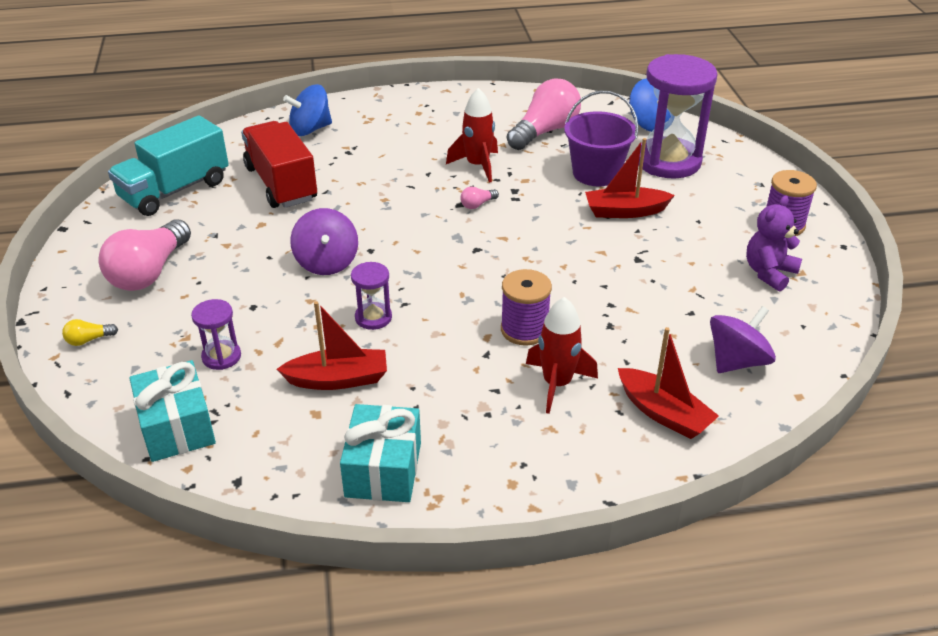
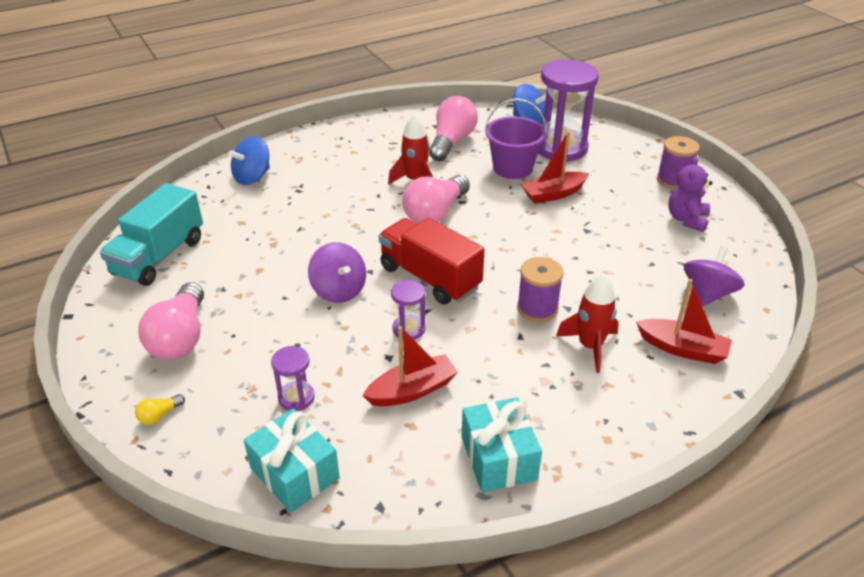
camera: 20 degrees left, 0 degrees up
(281, 184) = (255, 230): red truck -> red truck (430, 278)
(477, 204) = (435, 213): pink light bulb -> pink light bulb, size x2.44

